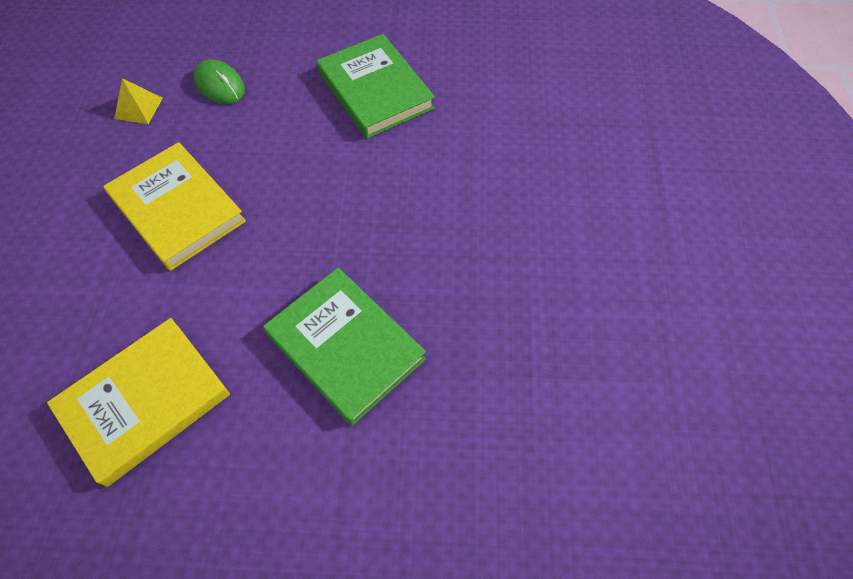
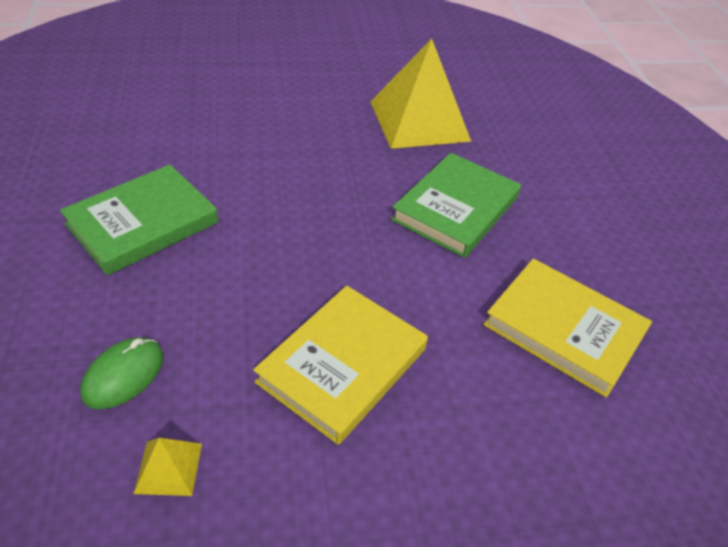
camera: 105 degrees left, 15 degrees down
(525, 348) = (419, 121): none -> yellow pyramid

